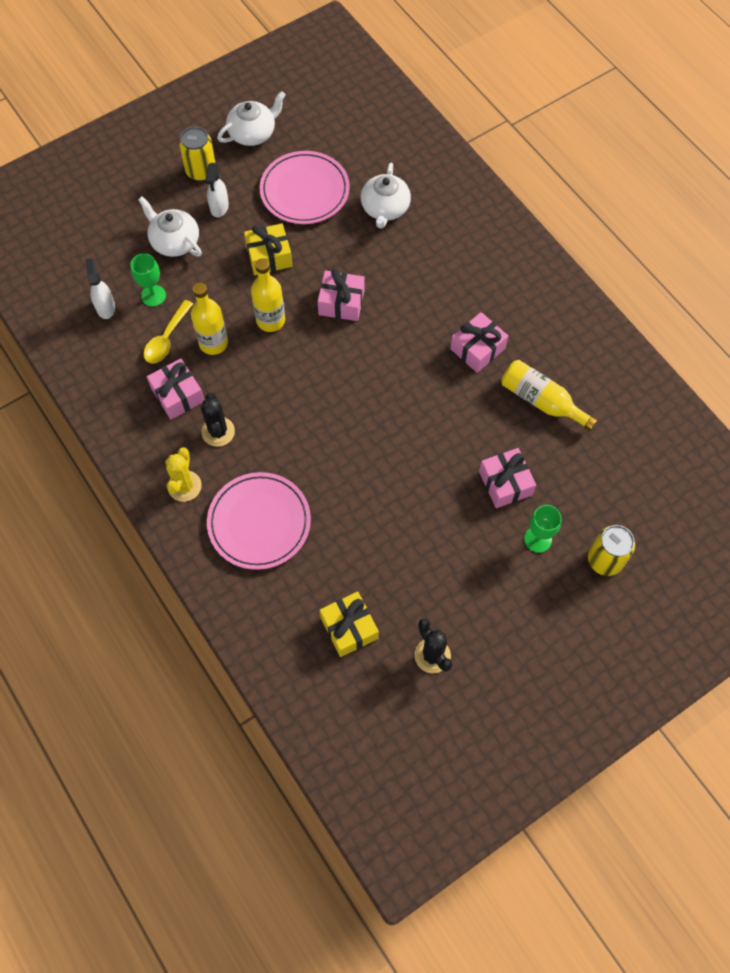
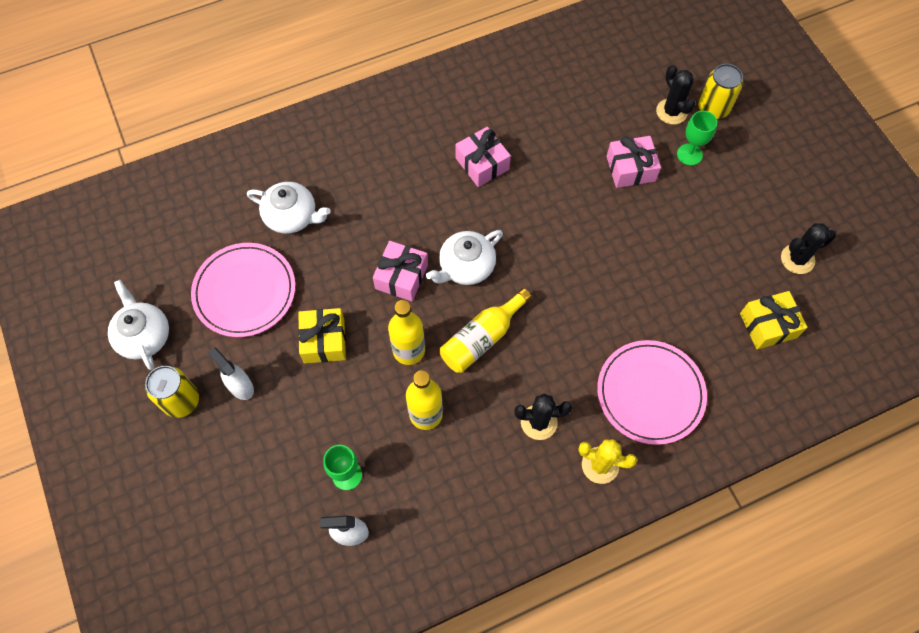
camera: 80 degrees left, 0 degrees up
(166, 339) = (409, 465): yellow spoon -> none
(174, 241) = (276, 443): white teapot -> white teapot (465, 266)
(177, 395) = (486, 461): pink gift -> none
(219, 207) = (240, 386): white spray bottle -> white spray bottle turned 150 degrees counterclockwise
(541, 401) = (548, 123): yellow bottle -> yellow bottle (482, 338)
(588, 517) = (671, 112): none -> black cactus

